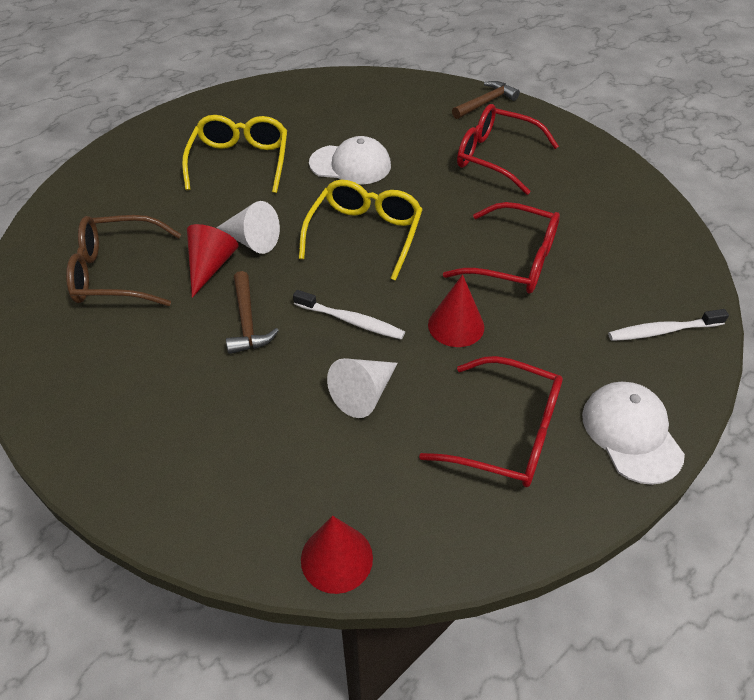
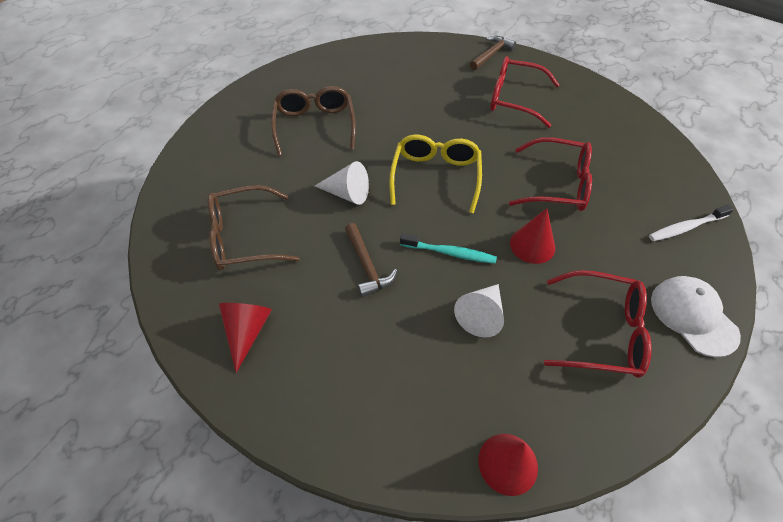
camera: 10 degrees left, 5 degrees up
(210, 266) = (320, 221): red cone -> red cone (247, 332)
(240, 161) = (315, 125): yellow glasses -> brown glasses
(350, 165) = (404, 118): white cap -> none
(351, 321) = (450, 253): white toothbrush -> turquoise toothbrush

